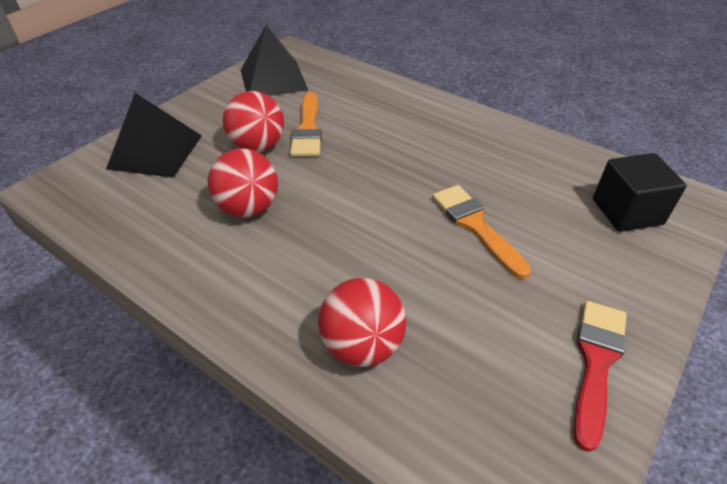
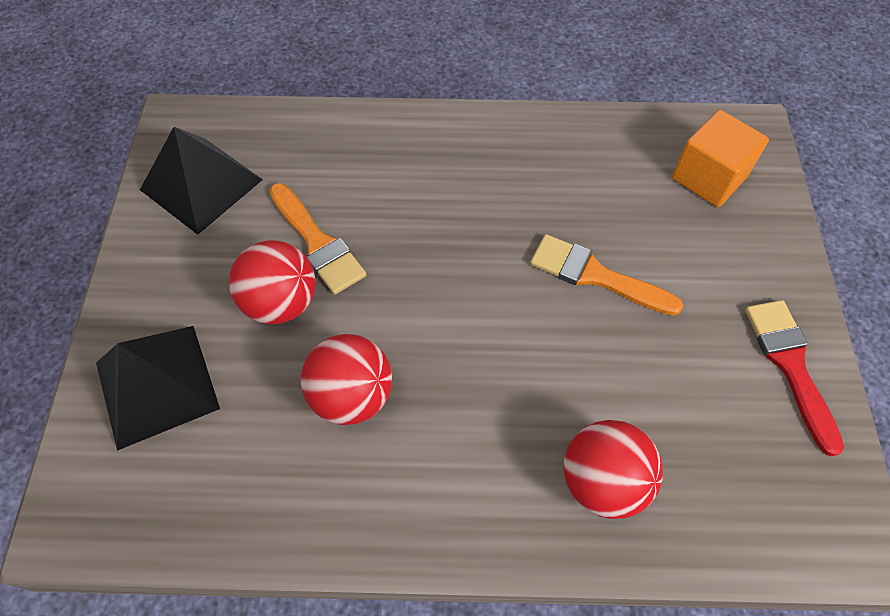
camera: 35 degrees left, 15 degrees up
(627, 211) = (709, 177): black cube -> orange cube

